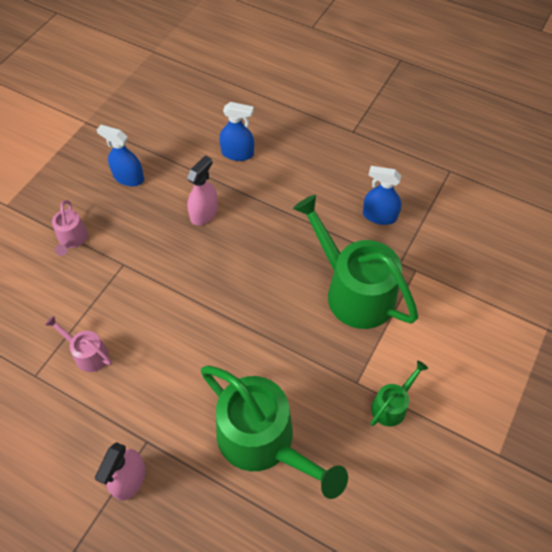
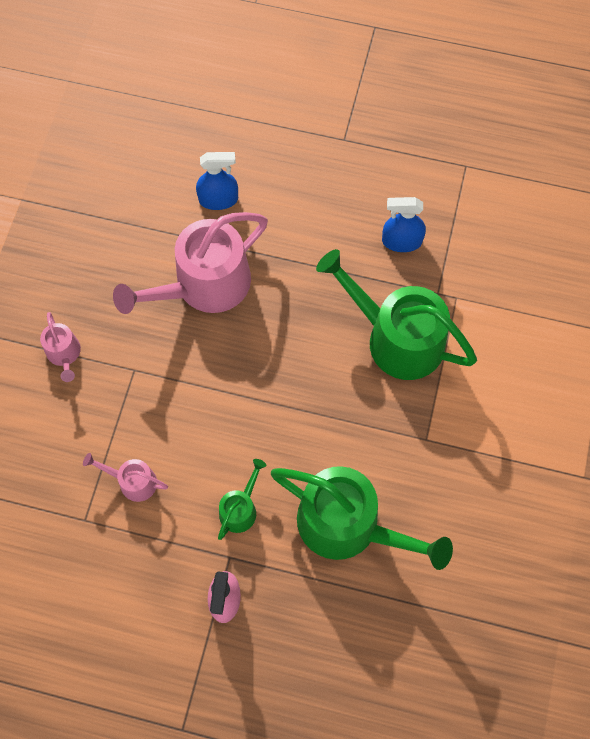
camera: 15 degrees left, 10 degrees up
(128, 177) = (101, 261): blue spray bottle -> none
(204, 213) = (204, 285): pink spray bottle -> pink watering can
(392, 405) = (467, 454): green watering can -> green watering can (240, 509)

